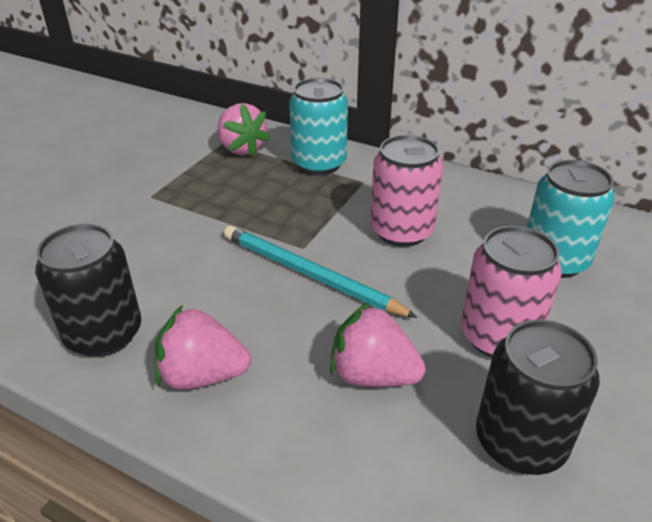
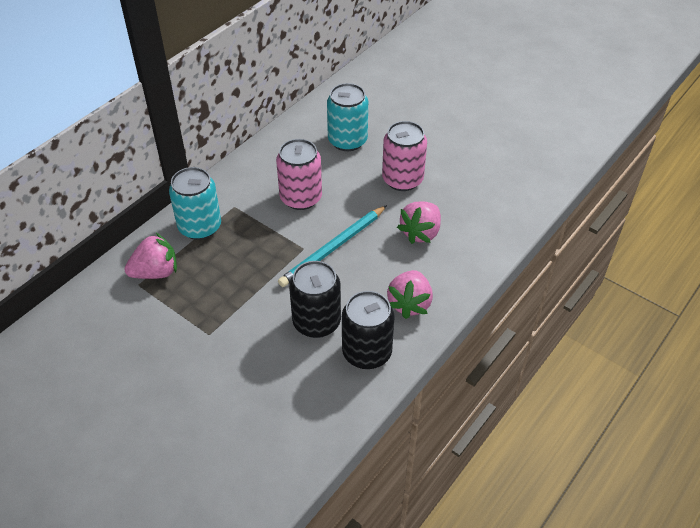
camera: 80 degrees left, 10 degrees up
(520, 442) = (468, 190): black can -> black can (316, 322)

